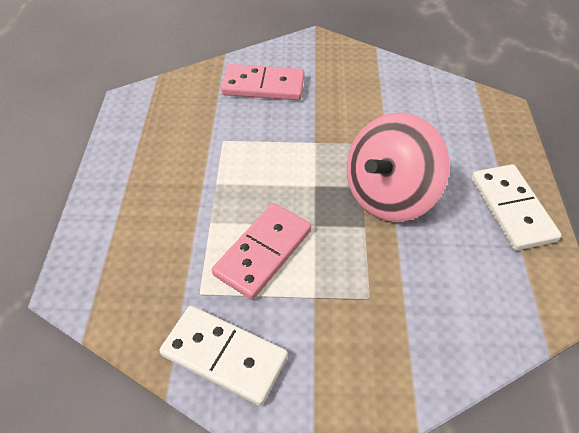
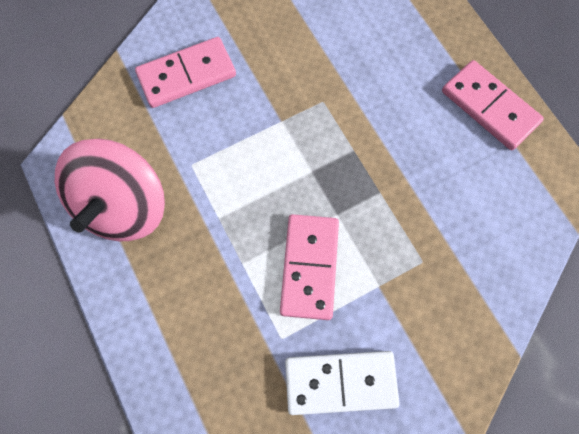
camera: 30 degrees left, 20 degrees up
(389, 195) = (382, 147): pink spinning top -> pink spinning top (123, 206)
(512, 209) = (489, 107): white domino -> pink domino

